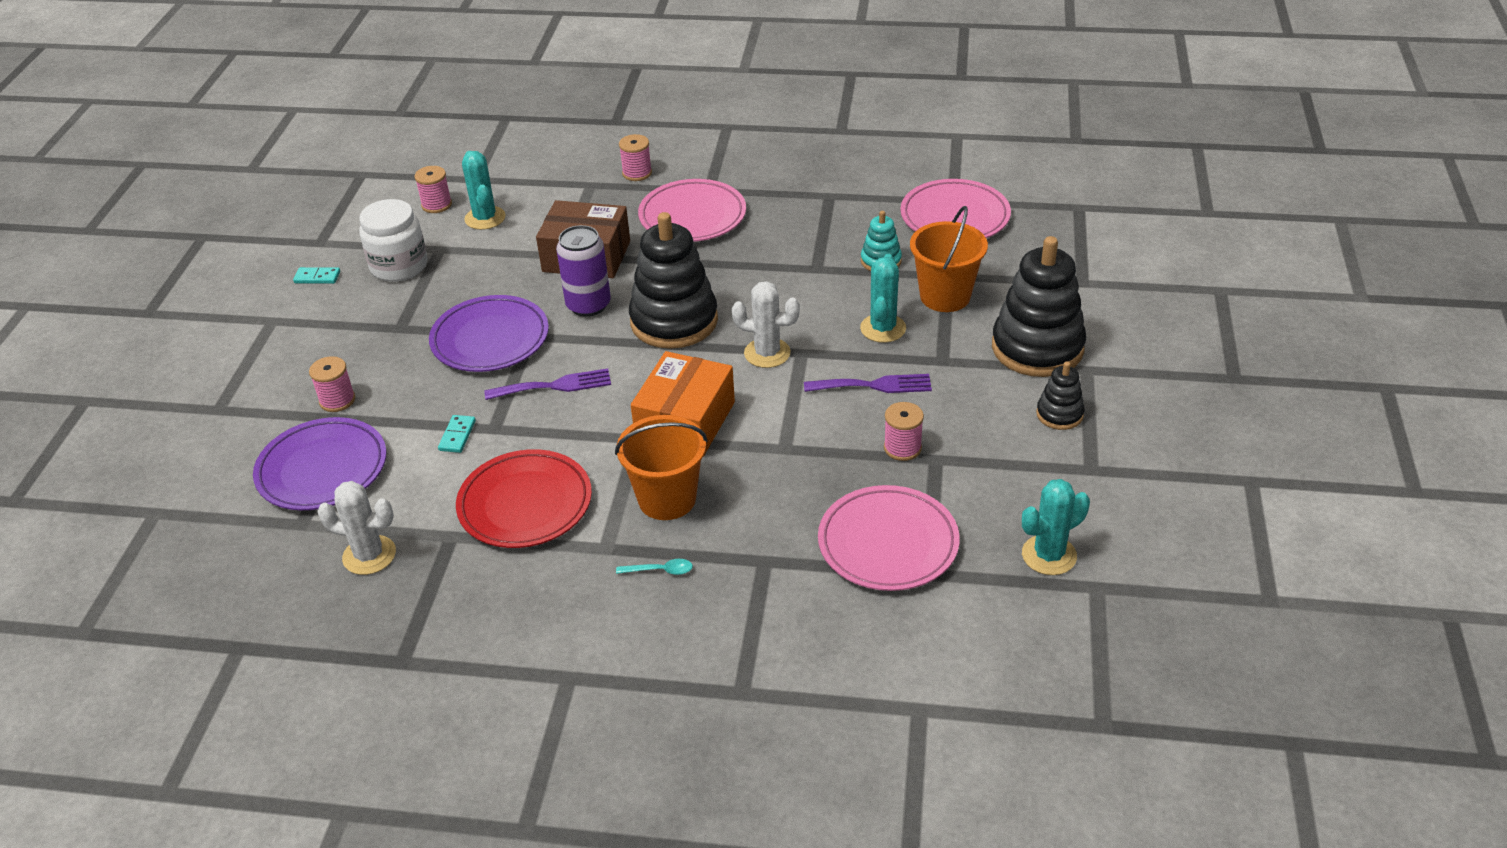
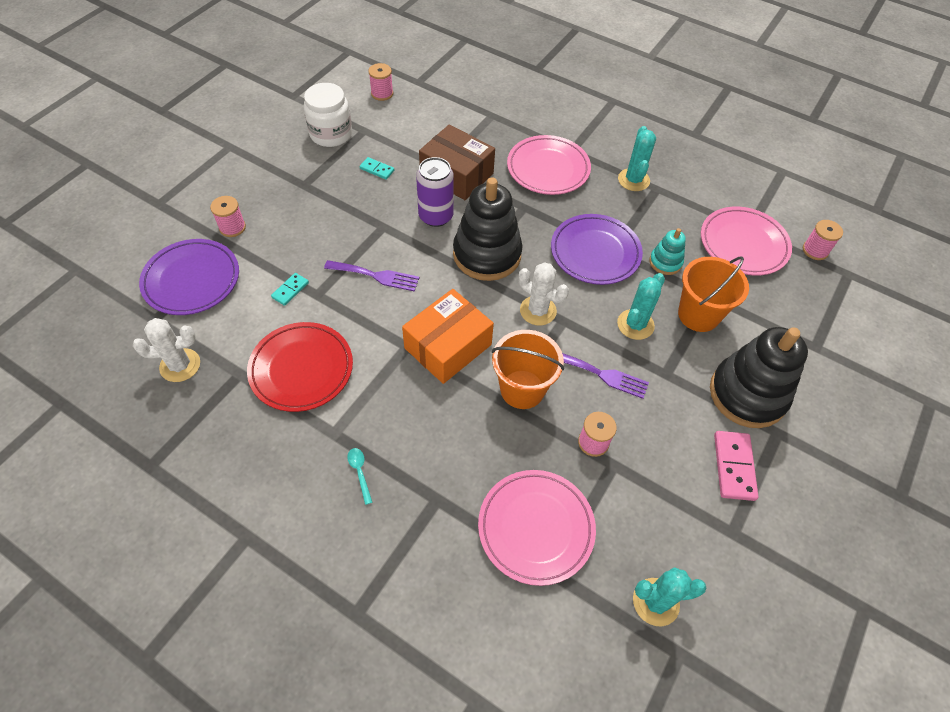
camera: 20 degrees right, 15 degrees up
(317, 277) = (276, 123): turquoise domino -> turquoise domino (377, 169)
(369, 555) = (180, 365): white cactus -> white cactus turned 45 degrees counterclockwise
(485, 218) = (407, 116): turquoise cactus -> turquoise cactus (633, 180)
(490, 339) = (355, 218): purple plate -> purple plate (595, 252)
(637, 173) = (529, 117): pink spool -> pink spool (815, 250)
(660, 570) = (360, 472): turquoise spoon -> turquoise spoon turned 135 degrees counterclockwise
(667, 499) = (398, 410): orange bucket -> orange bucket (522, 389)
(1059, 414) = (733, 466): black stacking toy -> pink domino

